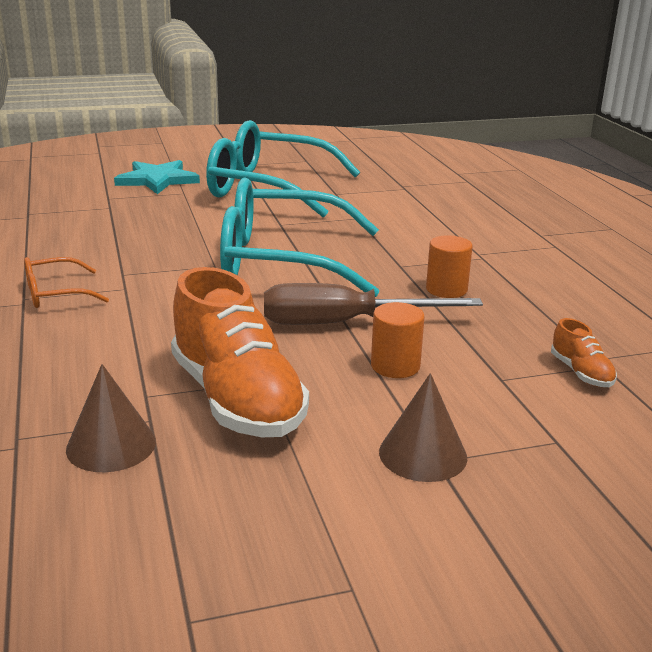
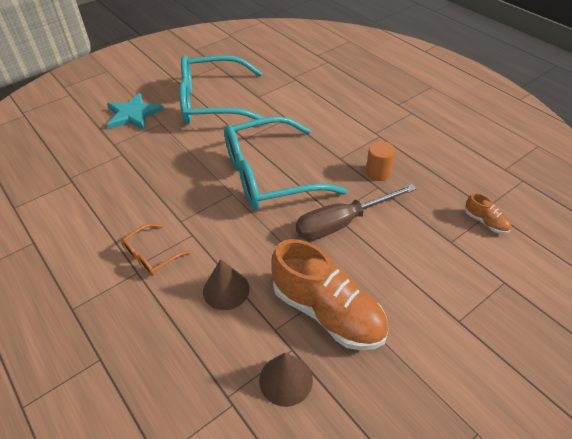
camera: 20 degrees left, 20 degrees up
(395, 366) = (392, 251): orange cylinder -> none
(423, 454) = (449, 318): brown cone -> brown cone (226, 290)

